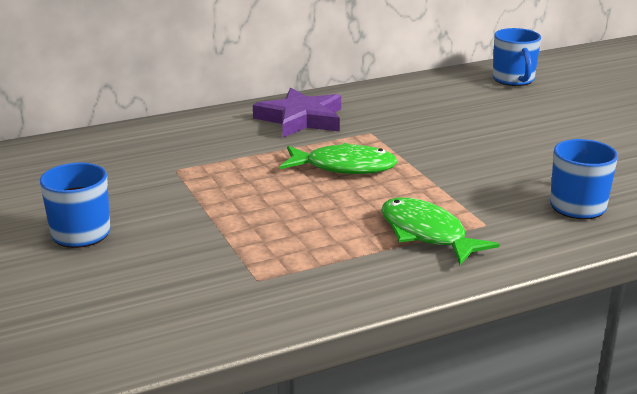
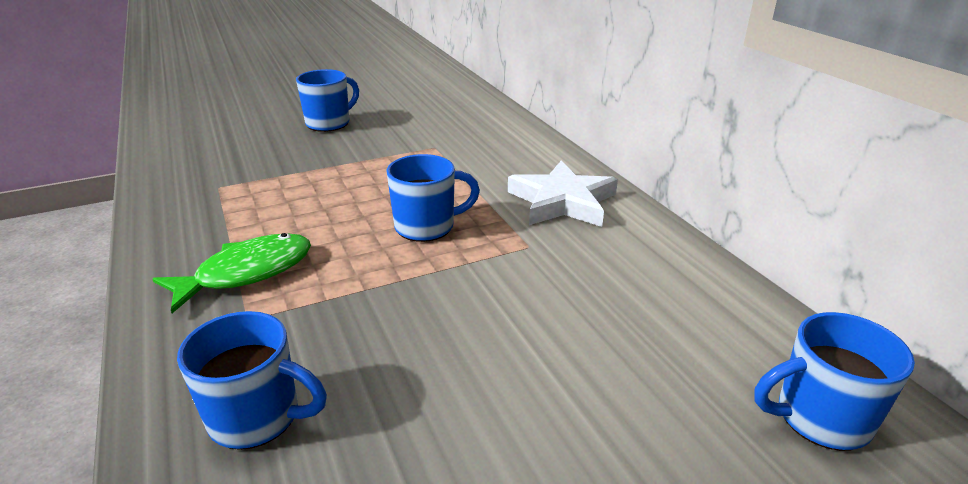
camera: 90 degrees right, 5 degrees up
(301, 119) = (562, 201): purple star -> white star
(344, 167) = (426, 227): green fish -> blue mug

